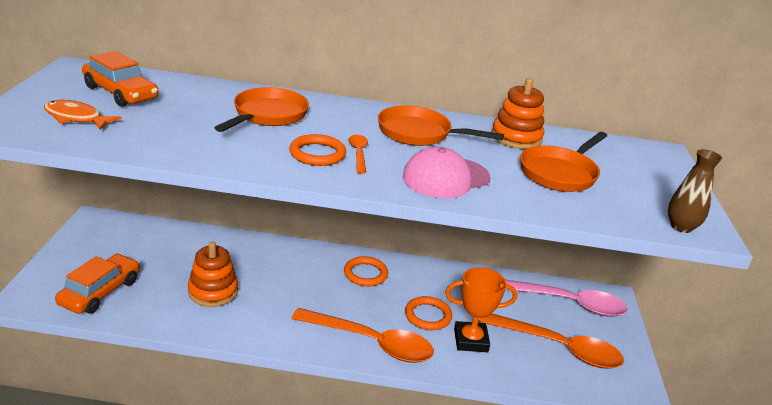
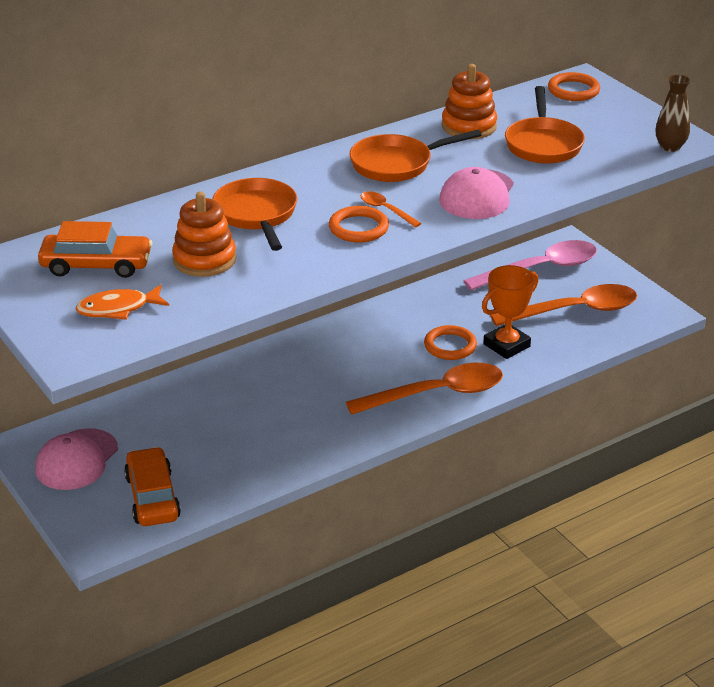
camera: 35 degrees left, 5 degrees up
(103, 244) = (76, 460): none -> pink cap
(213, 291) = (249, 435): orange stacking toy -> orange stacking toy (204, 260)
(365, 274) = (352, 341): orange ring -> orange ring (573, 90)

